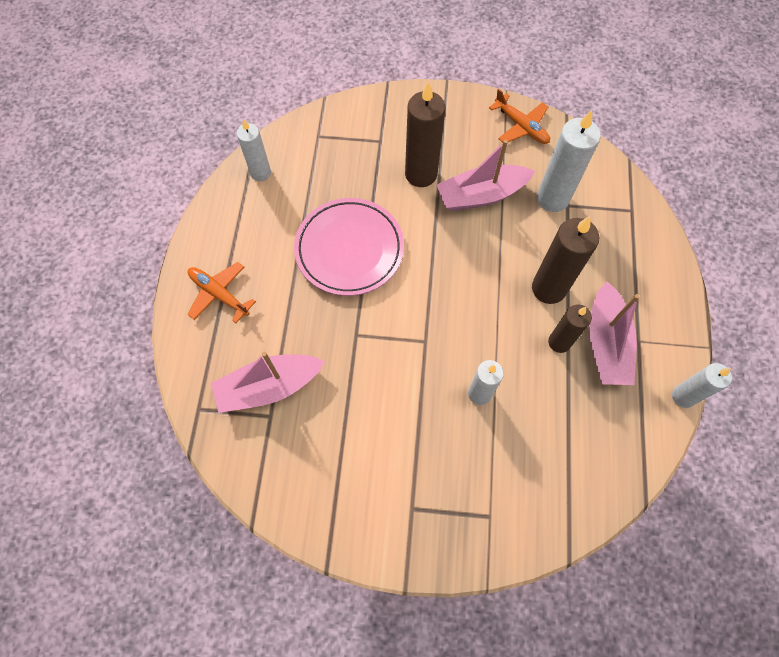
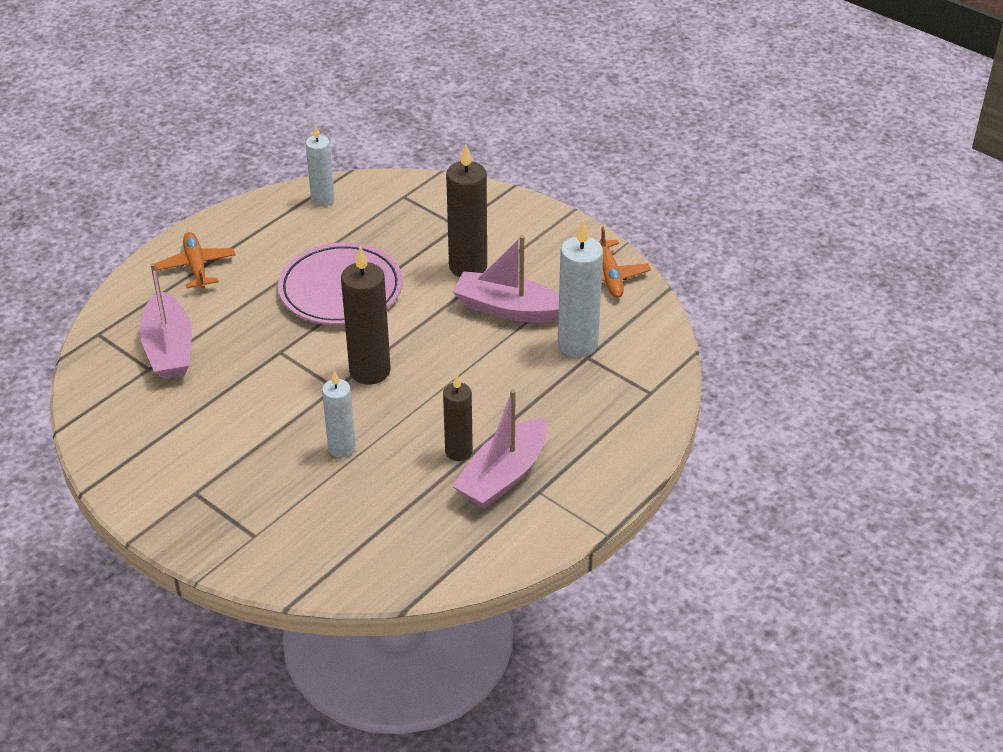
camera: 35 degrees right, 25 degrees down
(269, 387) = (169, 348): pink boat -> pink boat turned 120 degrees counterclockwise
(548, 288) = (494, 408): brown candle -> brown candle (370, 371)
(683, 396) = (534, 554): white candle -> none

